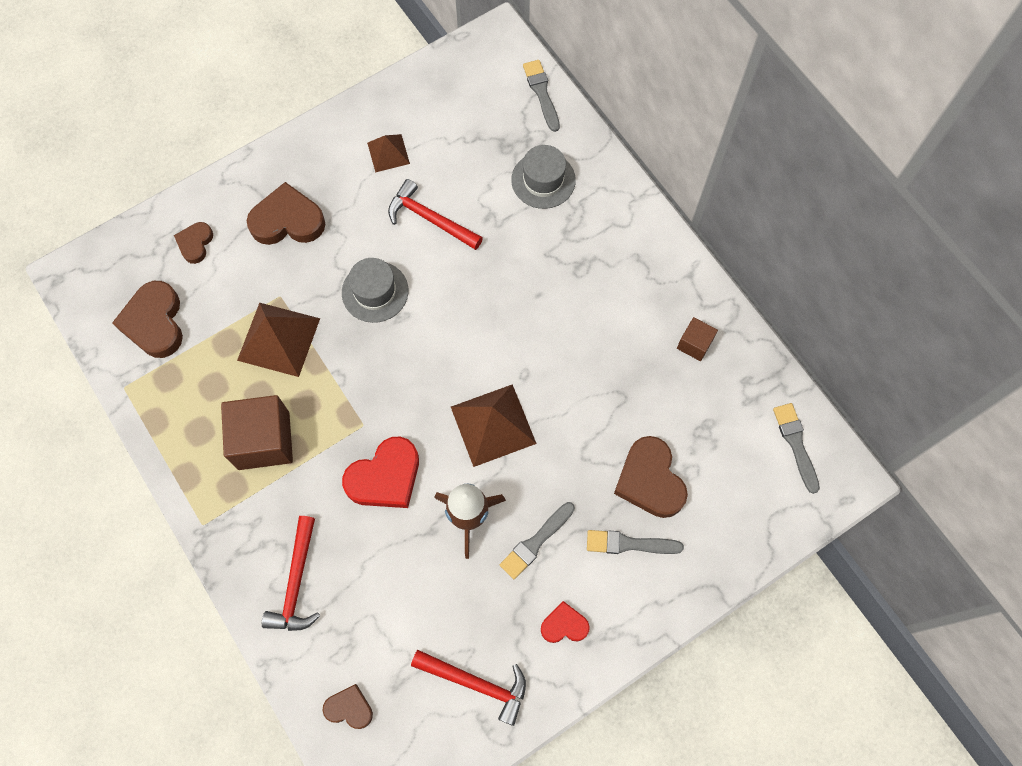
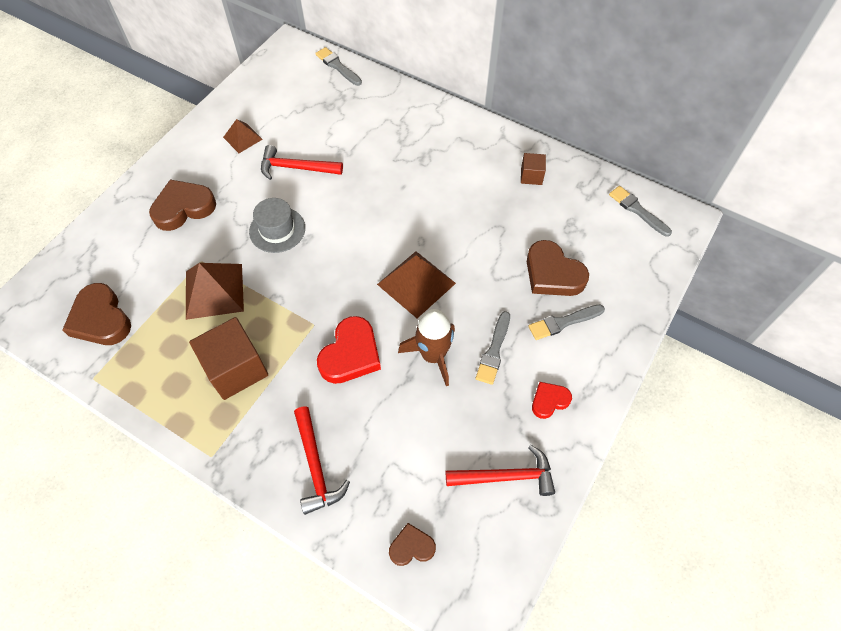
camera: 25 degrees left, 10 degrees down
(195, 243) = (112, 250): brown heart -> none
(543, 180) = (367, 116): grey hat -> none

